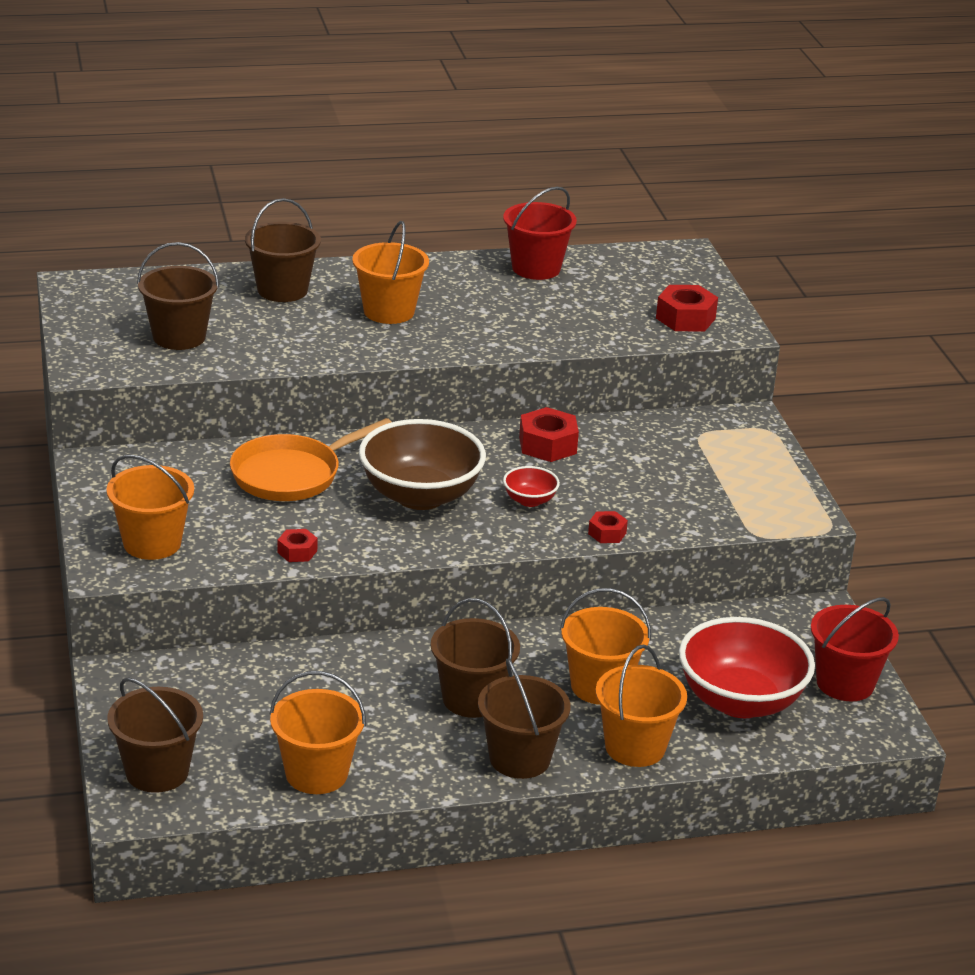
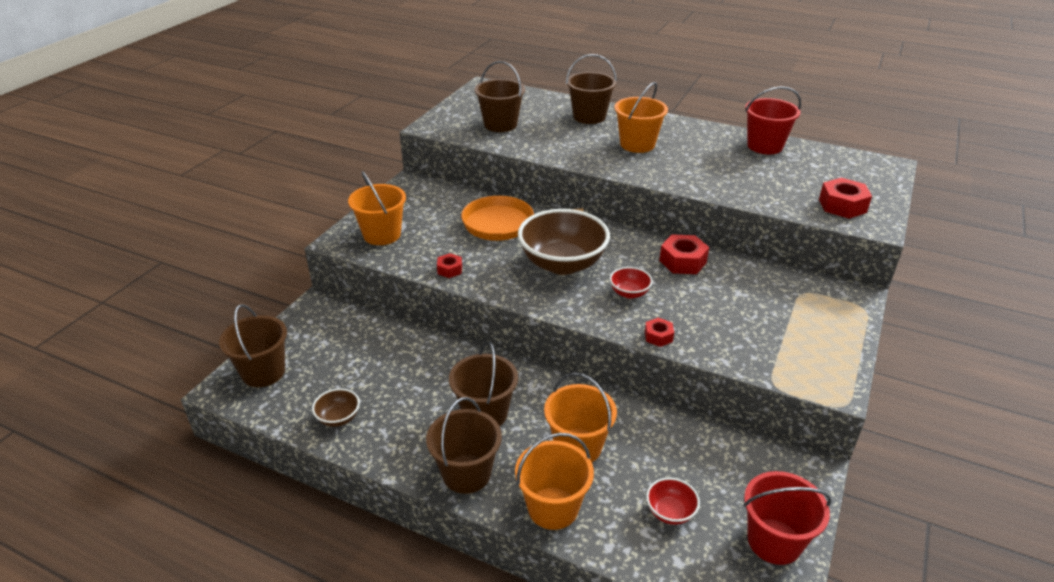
camera: 40 degrees right, 5 degrees up
(316, 774) = (338, 418): orange bucket -> brown bowl
(740, 701) = (670, 512): red bowl -> red bowl, size x0.45

